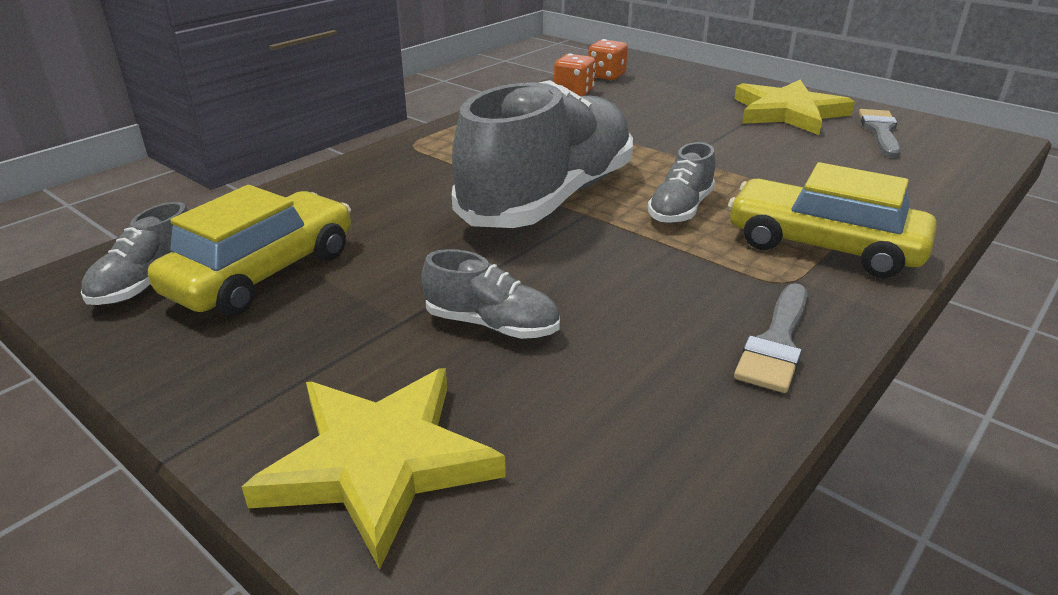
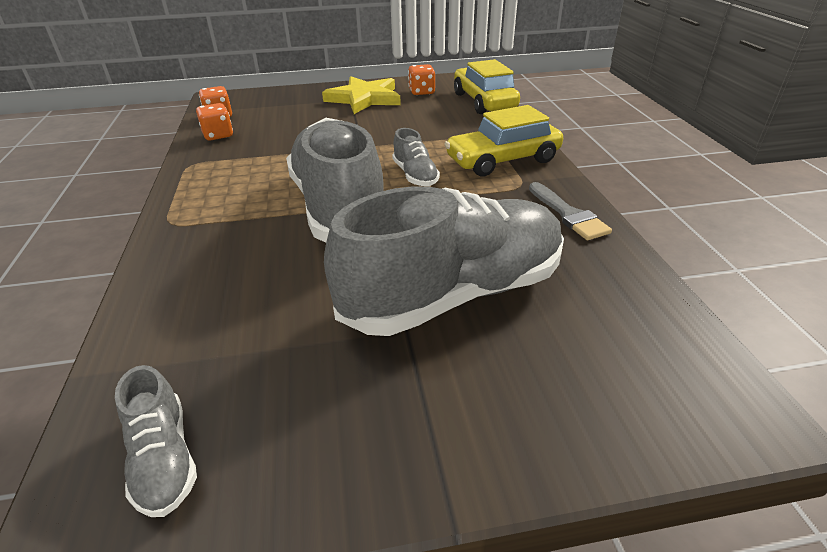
camera: 50 degrees left, 5 degrees up
(263, 273) = (250, 375): yellow car -> yellow car (484, 101)
(379, 462) = (553, 404): yellow star -> none
(492, 325) = (454, 294): grey shoe -> grey shoe, size x2.31
(880, 131) = (421, 92): grey brush -> orange dice

